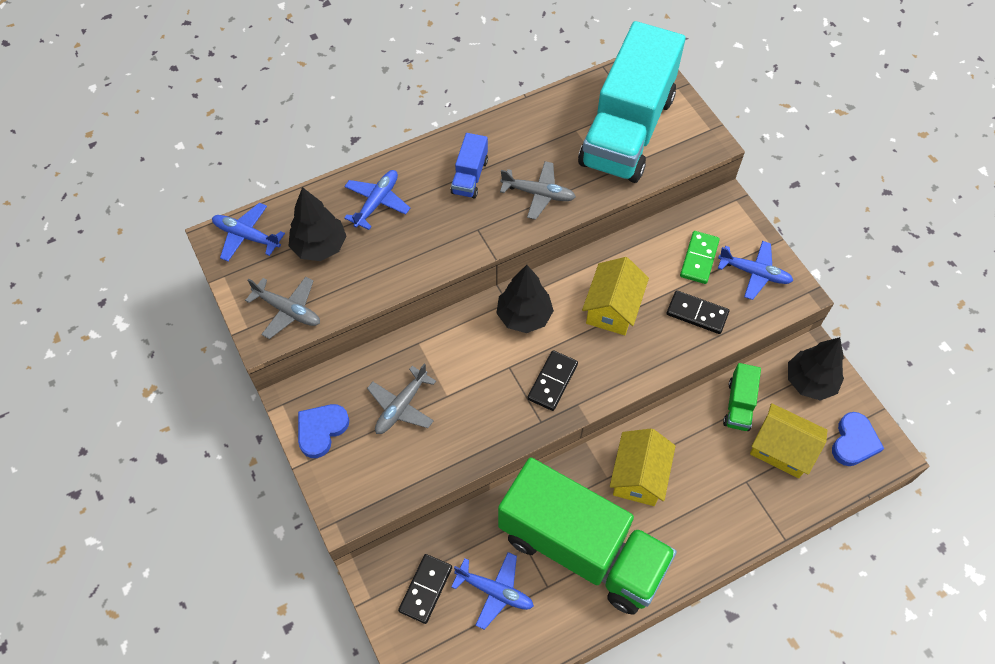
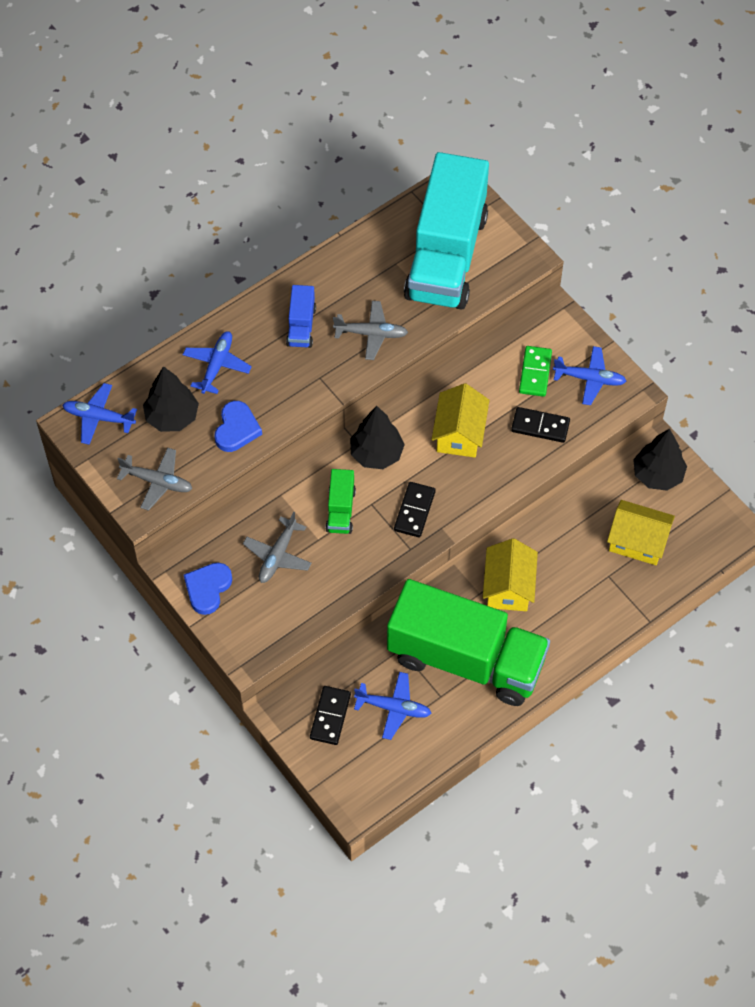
camera: 10 degrees left, 0 degrees up
(739, 405) = (593, 507): green truck -> green truck (340, 510)
(854, 442) = (704, 524): blue heart -> blue heart (236, 429)

